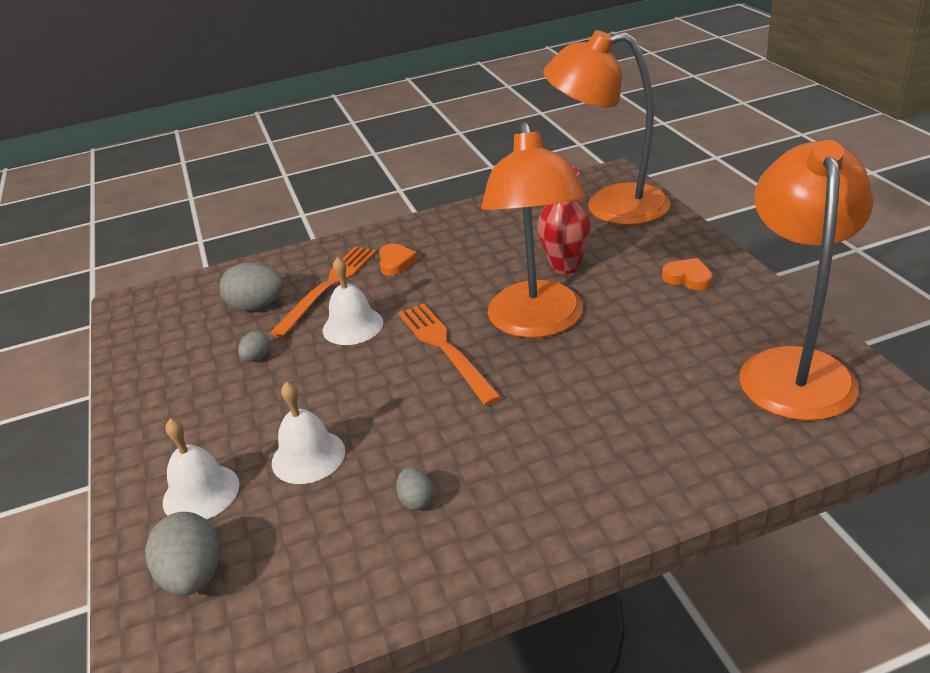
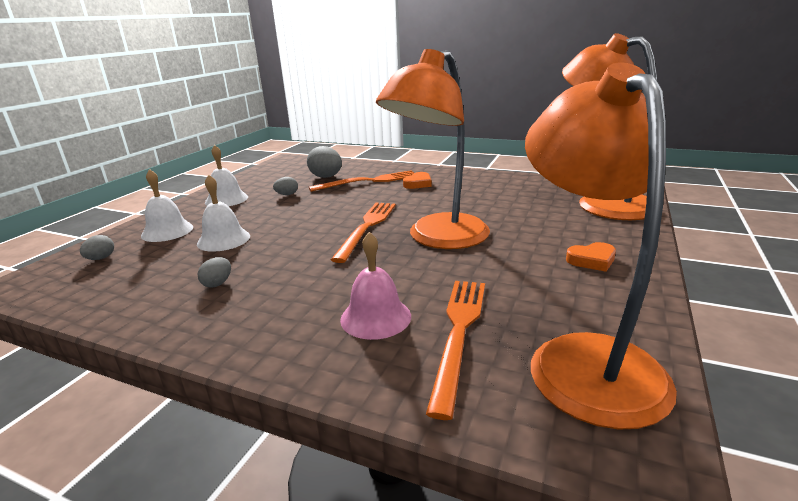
camera: 40 degrees right, 10 degrees down
(194, 576) = (101, 258): grey egg -> grey egg, size x0.54
(353, 326) = (347, 200): white bell -> white bell (226, 199)
(565, 266) = (511, 219): red vase -> none
(620, 431) = (375, 317): none -> pink bell
(688, 278) = (592, 260): orange heart -> orange heart turned 90 degrees clockwise
(697, 402) = (458, 333): none -> orange fork
(793, 367) = (584, 358): orange lamp -> orange lamp turned 60 degrees counterclockwise

